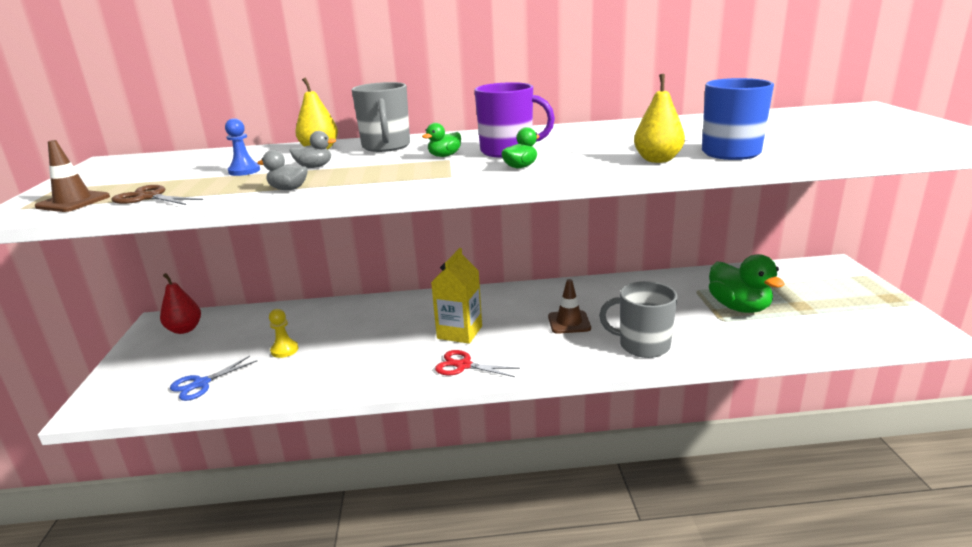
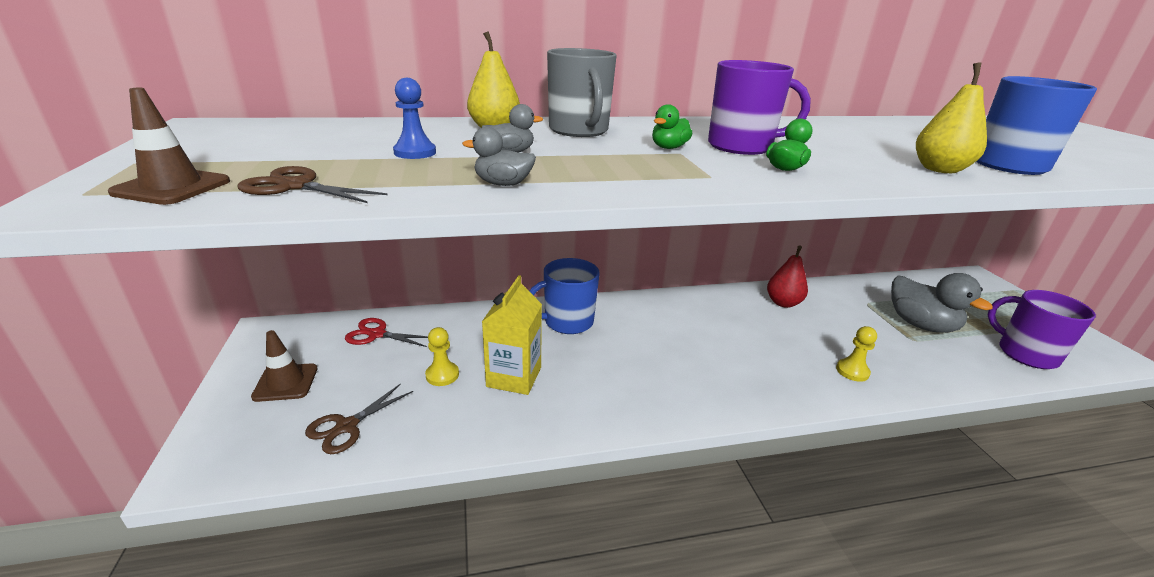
camera: 10 degrees left, 5 degrees up
(184, 329) = (303, 344): red pear -> red pear (783, 303)
(201, 384) = (347, 426): blue scissors -> brown scissors
(404, 310) = (567, 322): none -> blue mug
(459, 332) = (644, 352): yellow carton -> yellow carton (514, 377)
(463, 366) = (669, 398): red scissors -> red scissors (377, 334)
(569, 322) = (758, 340): brown traffic cone -> brown traffic cone (286, 382)
(643, 345) = (852, 371): grey mug -> yellow pawn
(739, 307) = (920, 324): green duck -> grey duck
(831, 330) = (1025, 354): none -> purple mug

